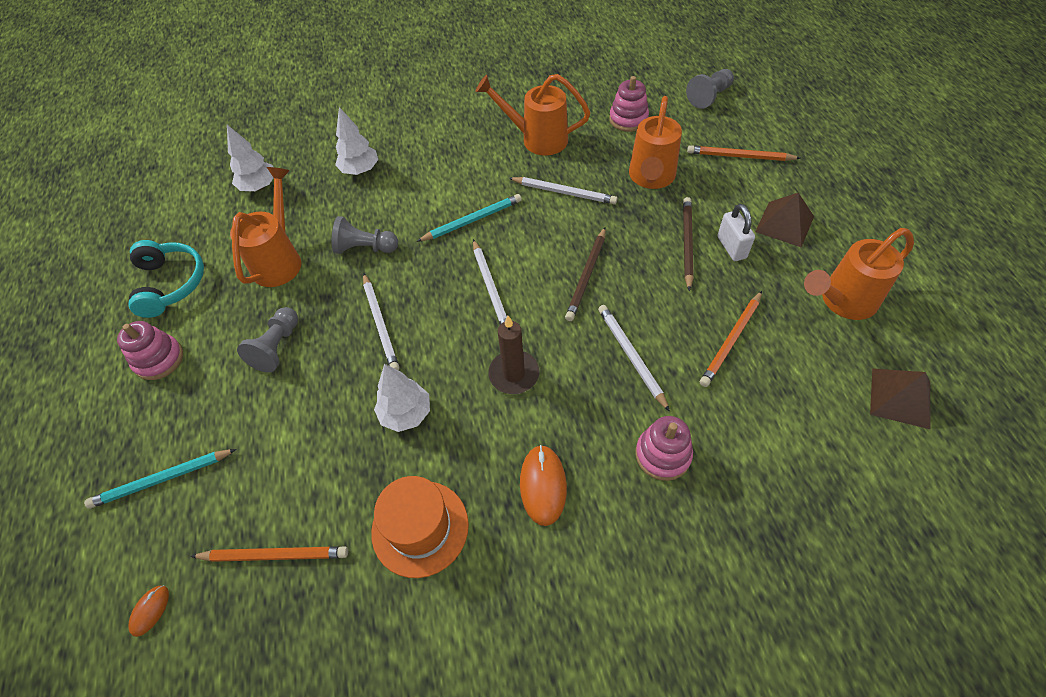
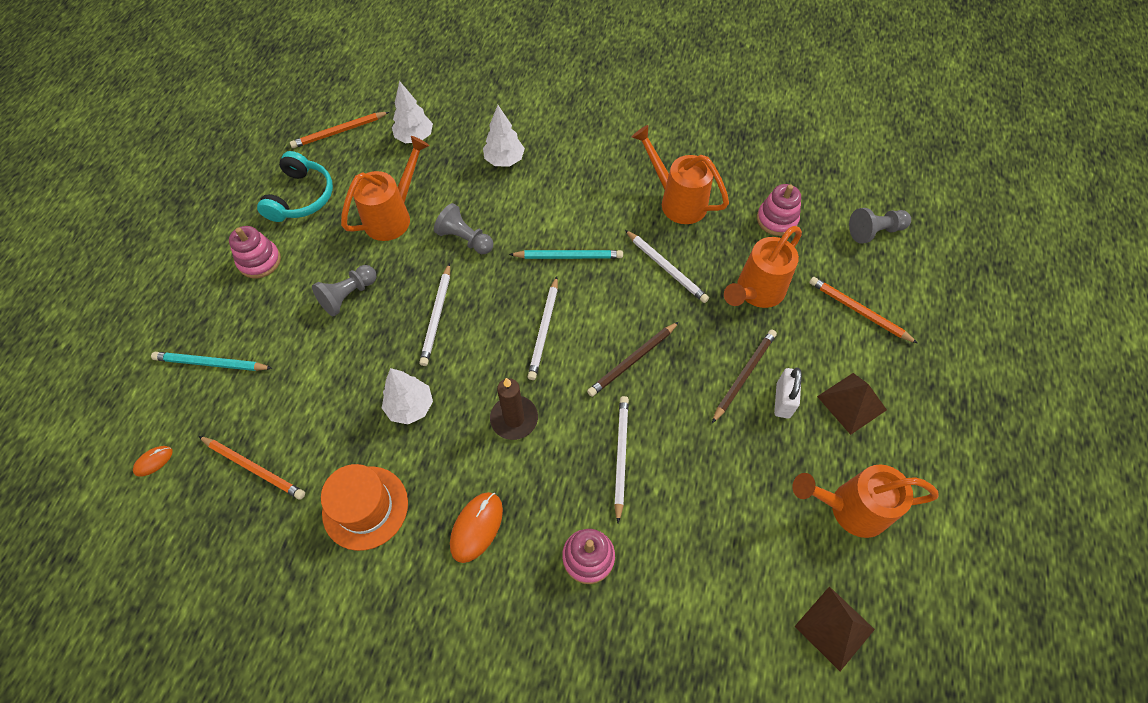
camera: 25 degrees right, 5 degrees up
(731, 340) = (718, 489): orange pencil -> orange pencil (339, 131)

